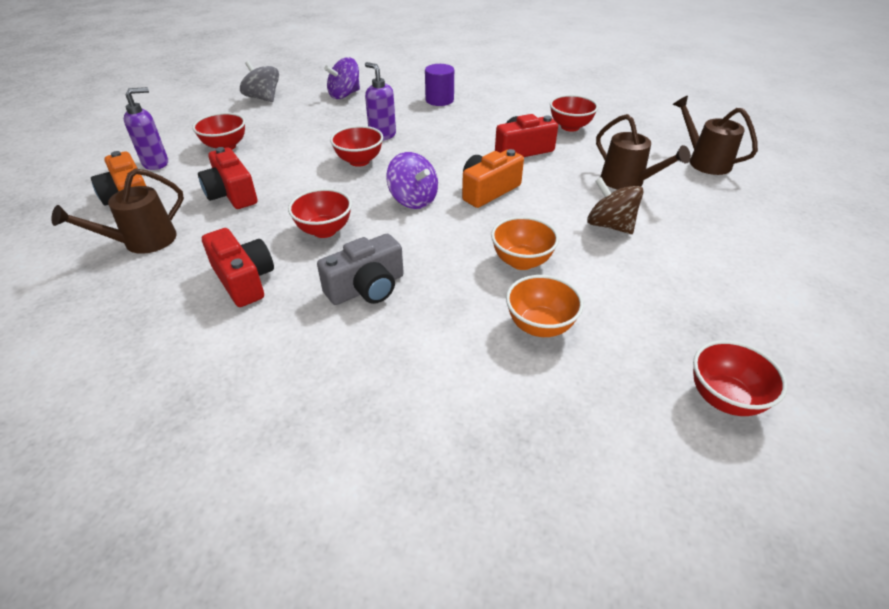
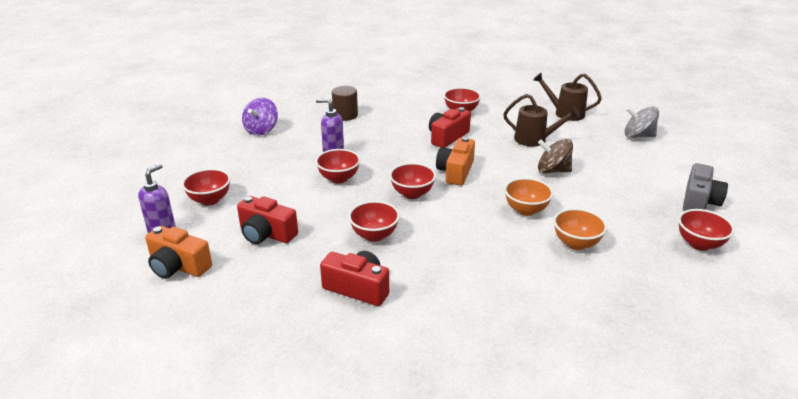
camera: 30 degrees left, 10 degrees down
(142, 242) = (238, 293): brown watering can -> none
(263, 98) = (190, 151): grey spinning top -> grey spinning top (638, 136)
(367, 288) = (450, 261): grey camera -> grey camera (699, 201)
(413, 200) = (412, 194): purple spinning top -> red bowl
(439, 100) = (345, 115): purple cylinder -> brown cylinder

